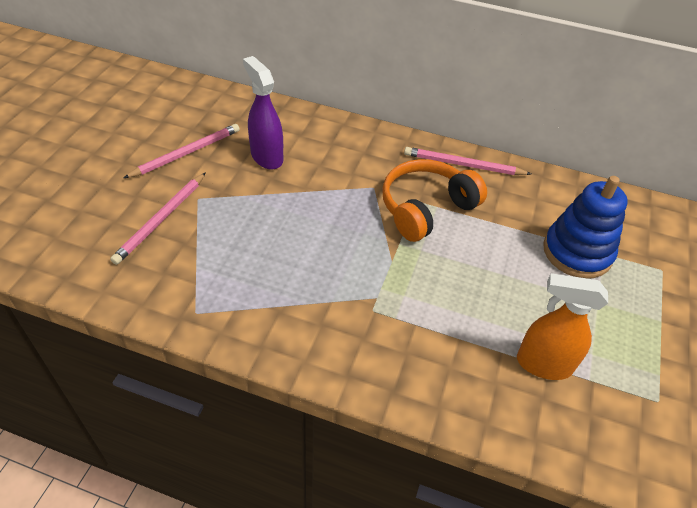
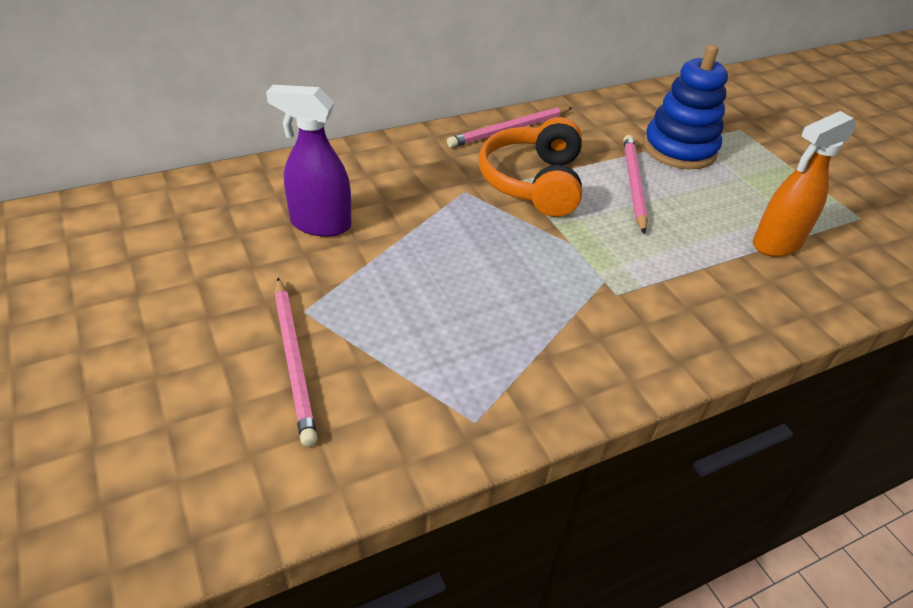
camera: 45 degrees left, 5 degrees down
(186, 153) = (218, 274): pink pencil -> pink pencil (633, 184)

